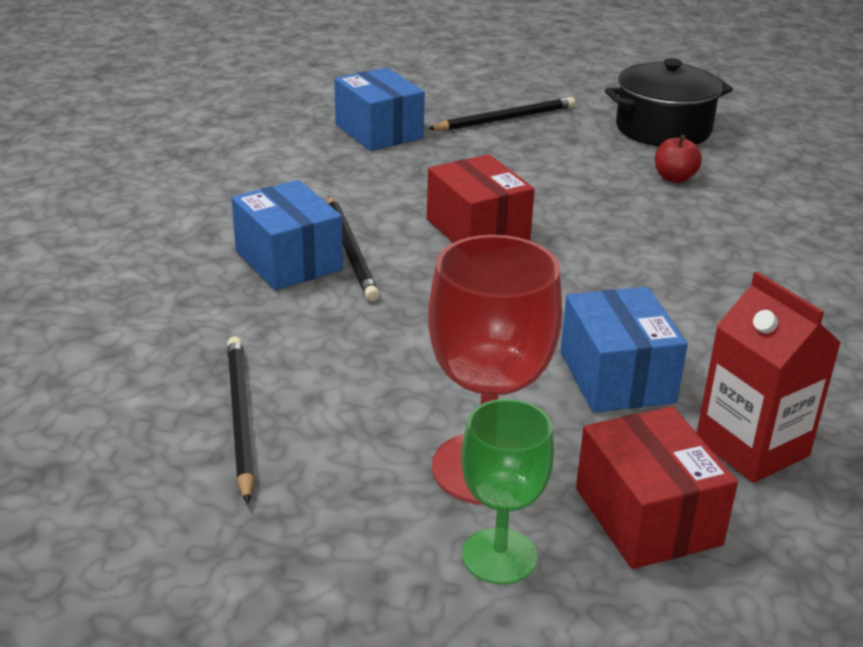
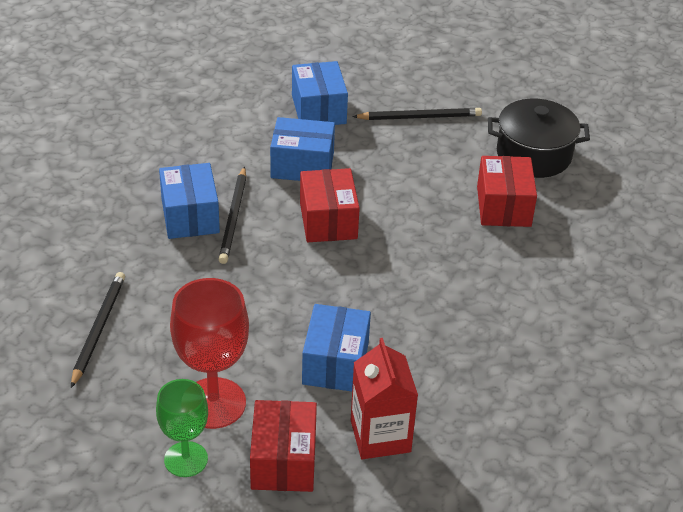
camera: 20 degrees right, 10 degrees up
(400, 184) = (302, 165): none -> blue box
(674, 178) = (503, 206): red apple -> red box

